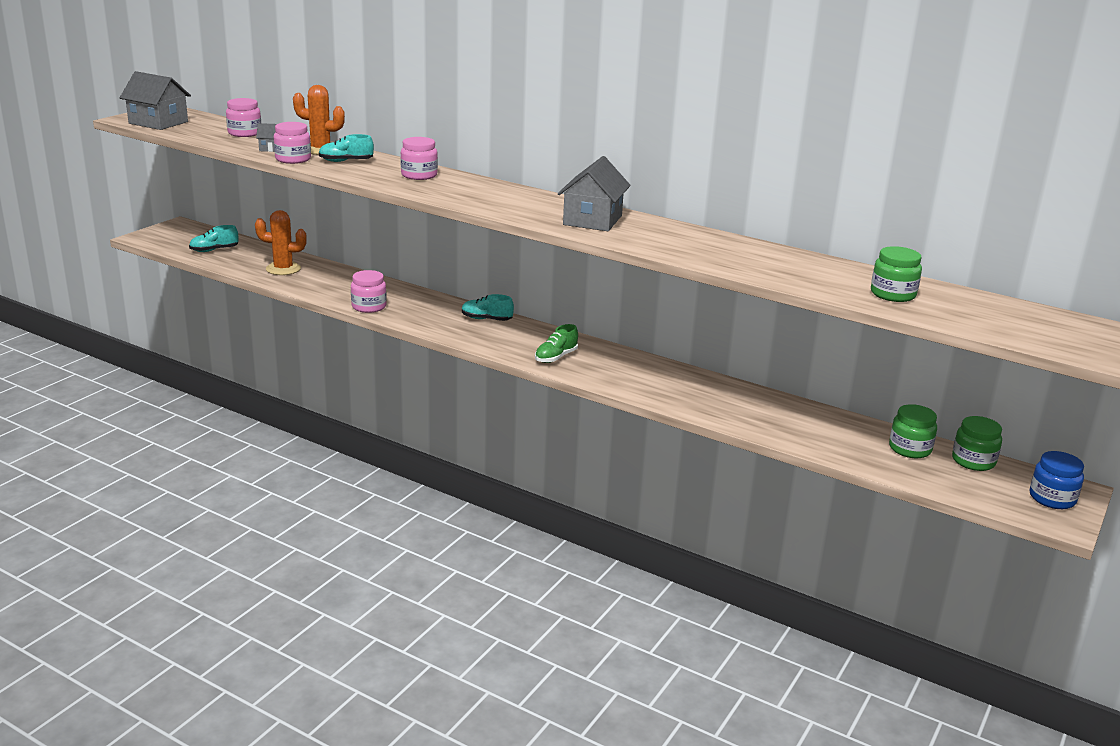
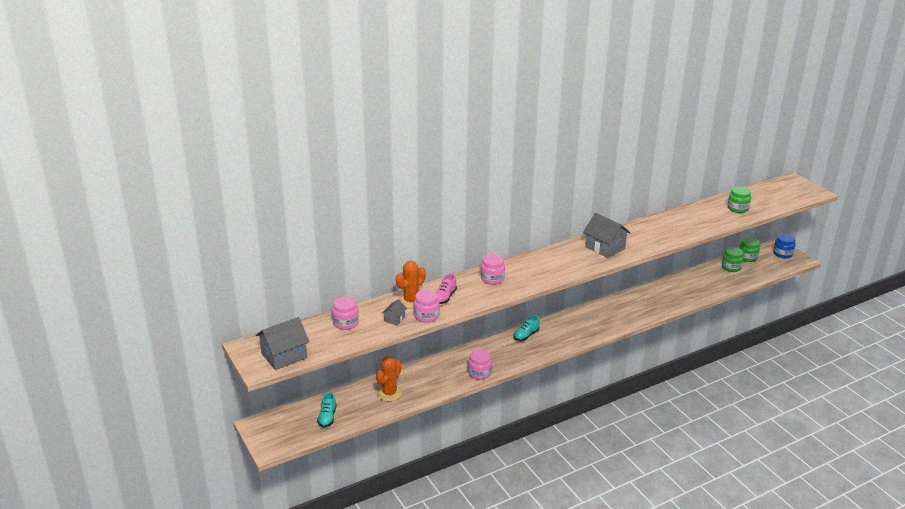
camera: 60 degrees left, 5 degrees up
(346, 161) = (445, 297): turquoise shoe -> pink shoe
(556, 357) = (590, 328): green shoe -> none

